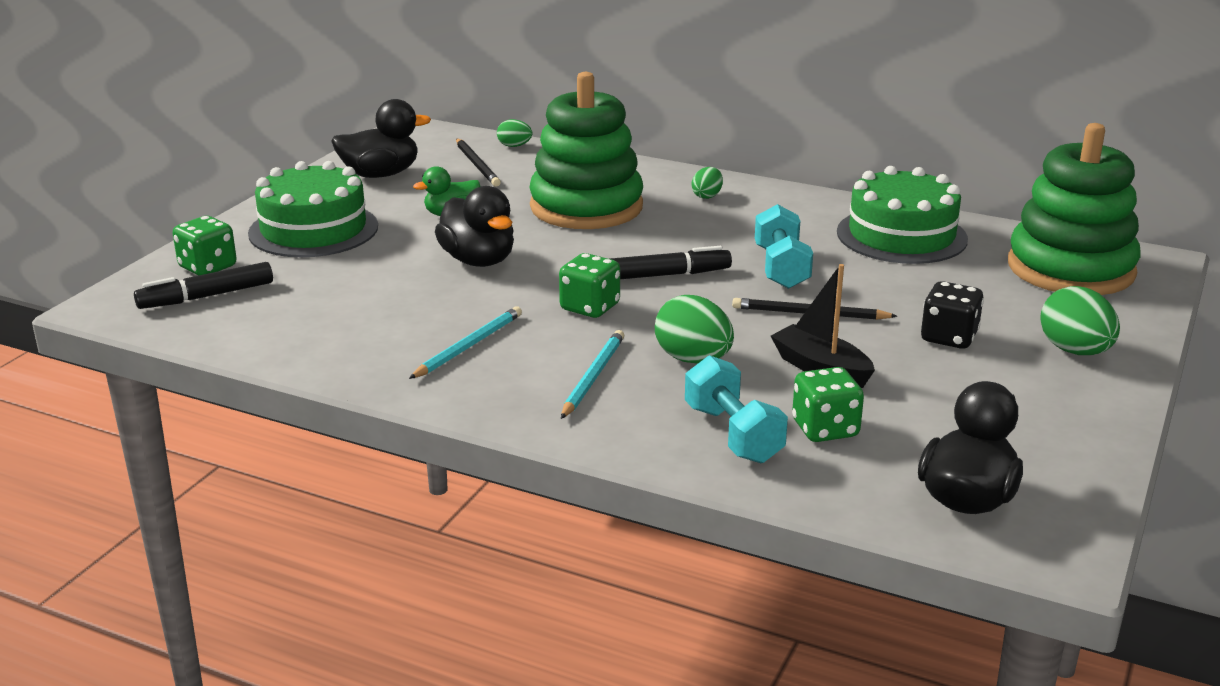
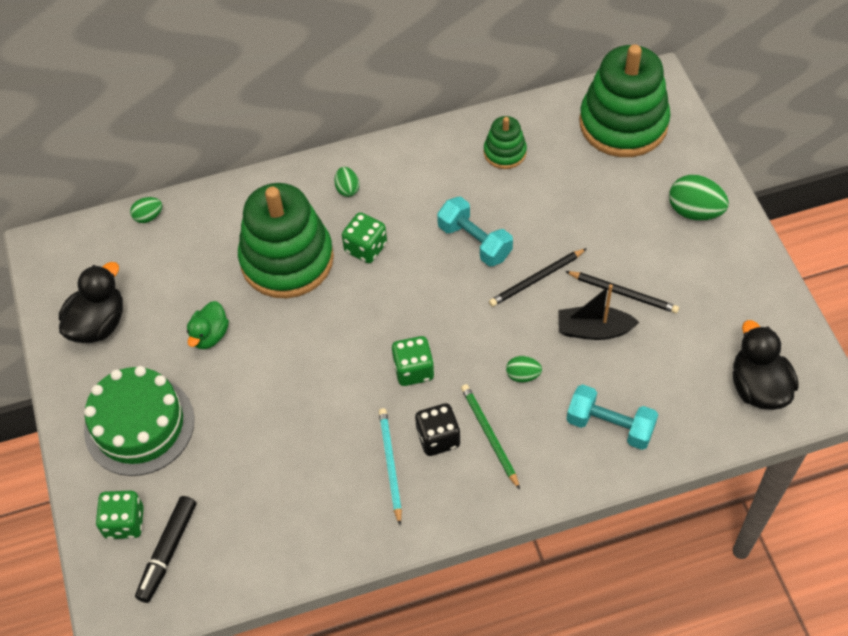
camera: 40 degrees left, 30 degrees up
(477, 165) = (152, 261): black pencil -> black pencil (623, 293)
(478, 261) = (291, 374): black duck -> none
(592, 377) = (489, 436): turquoise pencil -> green pencil
(665, 275) = (418, 301): black marker -> none
(693, 359) = (523, 375): green egg -> green egg, size x0.56
(825, 429) = (647, 383): green dice -> green dice (365, 248)
(901, 235) = (505, 152): green cake -> green stacking toy
(949, 337) = (626, 246): black dice -> black dice (438, 438)

